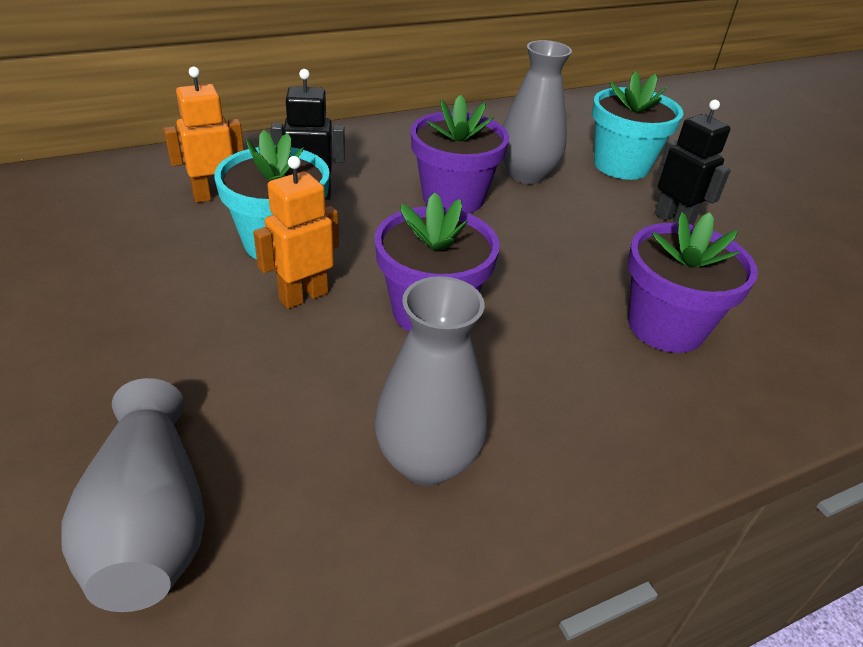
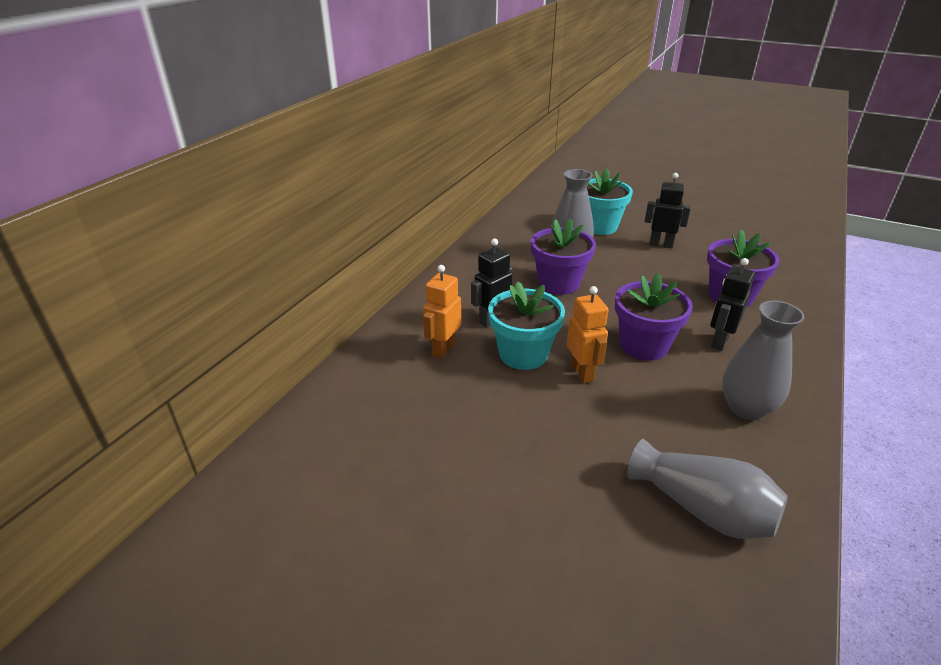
camera: 35 degrees left, 5 degrees down
(303, 296) = (582, 373): orange robot -> orange robot turned 150 degrees clockwise
(542, 366) = (719, 342): none -> black robot

